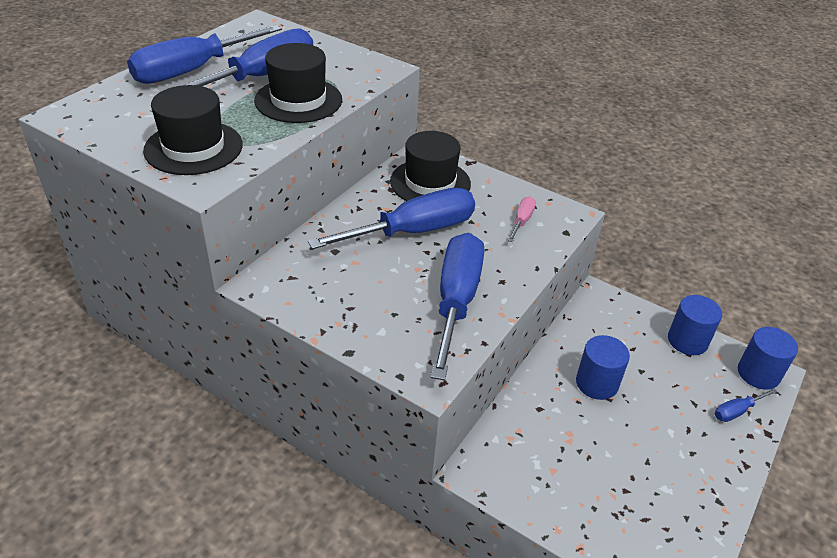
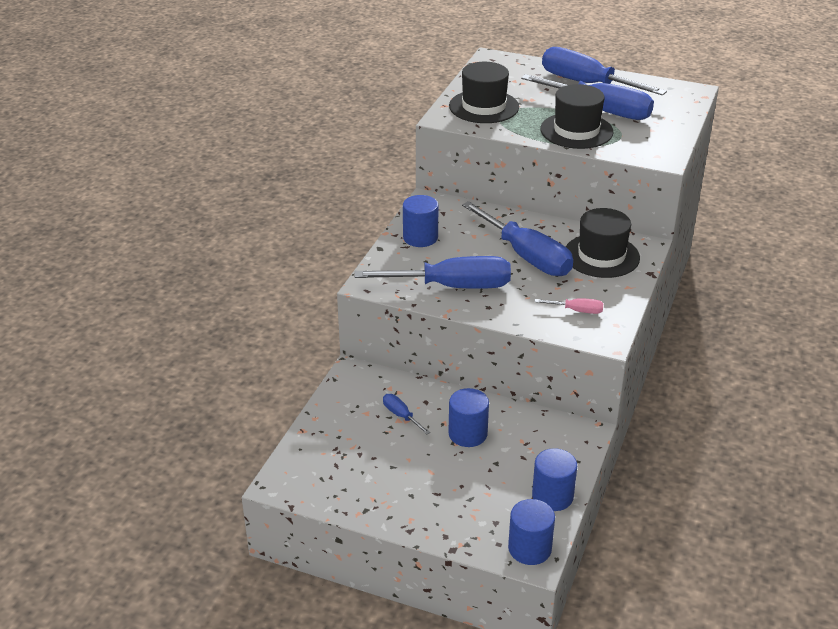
camera: 80 degrees right, 5 degrees down
(340, 308) = (420, 237): none -> blue cylinder
(736, 411) = (471, 528): blue screwdriver -> blue screwdriver (401, 415)

